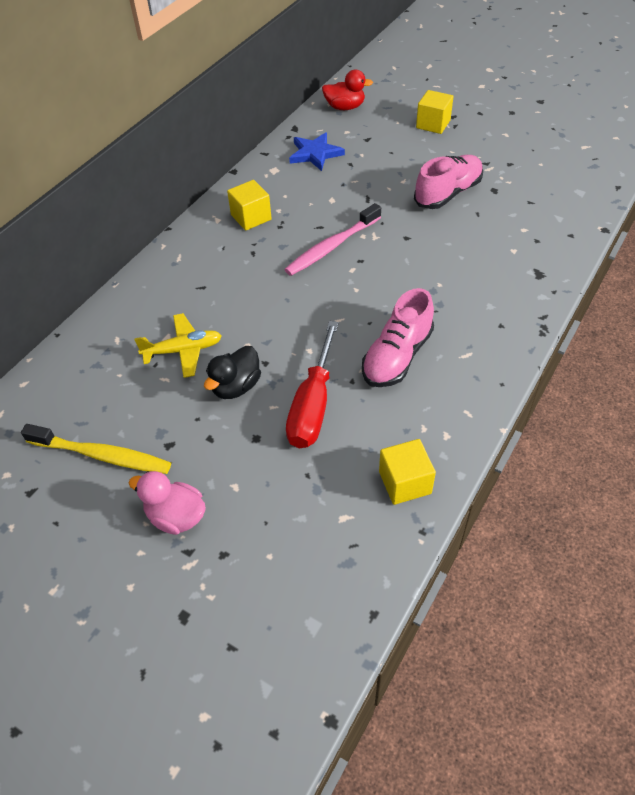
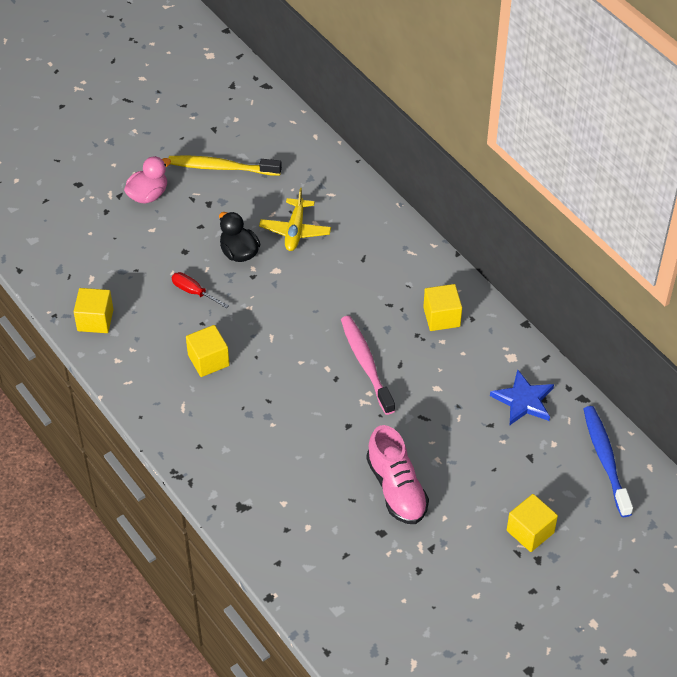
camera: 110 degrees right, 0 degrees up
(102, 455) = (221, 167): yellow toothbrush -> yellow toothbrush turned 60 degrees clockwise
(313, 404) = (194, 292): red screwdriver -> red screwdriver, size x0.53
(345, 107) = (605, 459): red duck -> blue toothbrush
(397, 356) = (208, 360): pink shoe -> yellow cube

